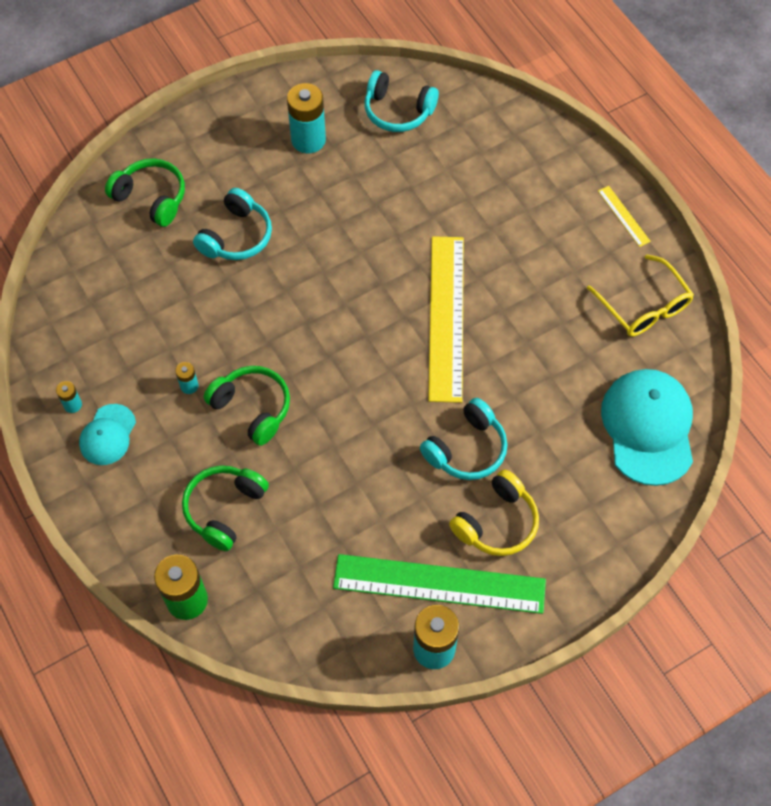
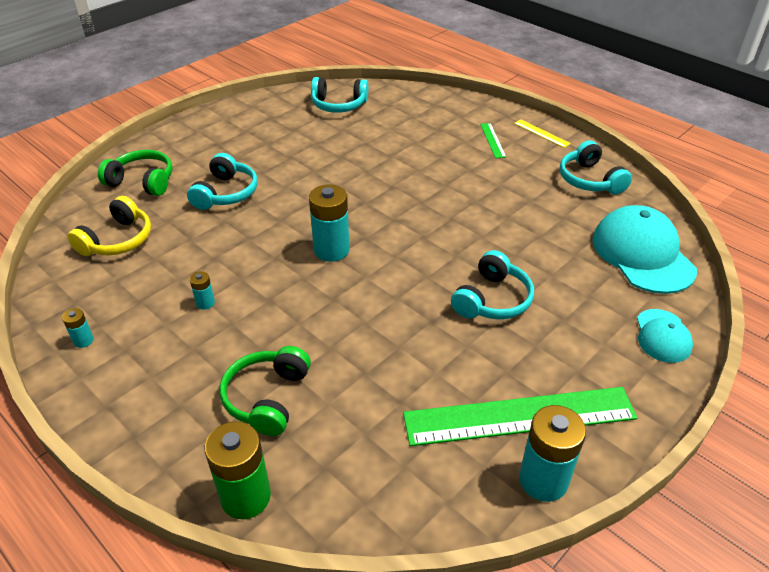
camera: 15 degrees left, 20 degrees down
(108, 435) = (125, 358): turquoise cap -> turquoise cap (662, 336)
(252, 408) = (274, 308): green headphones -> none
(308, 140) = (271, 129): turquoise battery -> turquoise battery (331, 250)
(446, 317) = (430, 213): yellow ruler -> none
(497, 522) = (550, 351): yellow headphones -> yellow headphones (118, 240)
(560, 215) = (492, 140): none -> green ruler
(644, 306) = (589, 180): yellow glasses -> turquoise headphones

